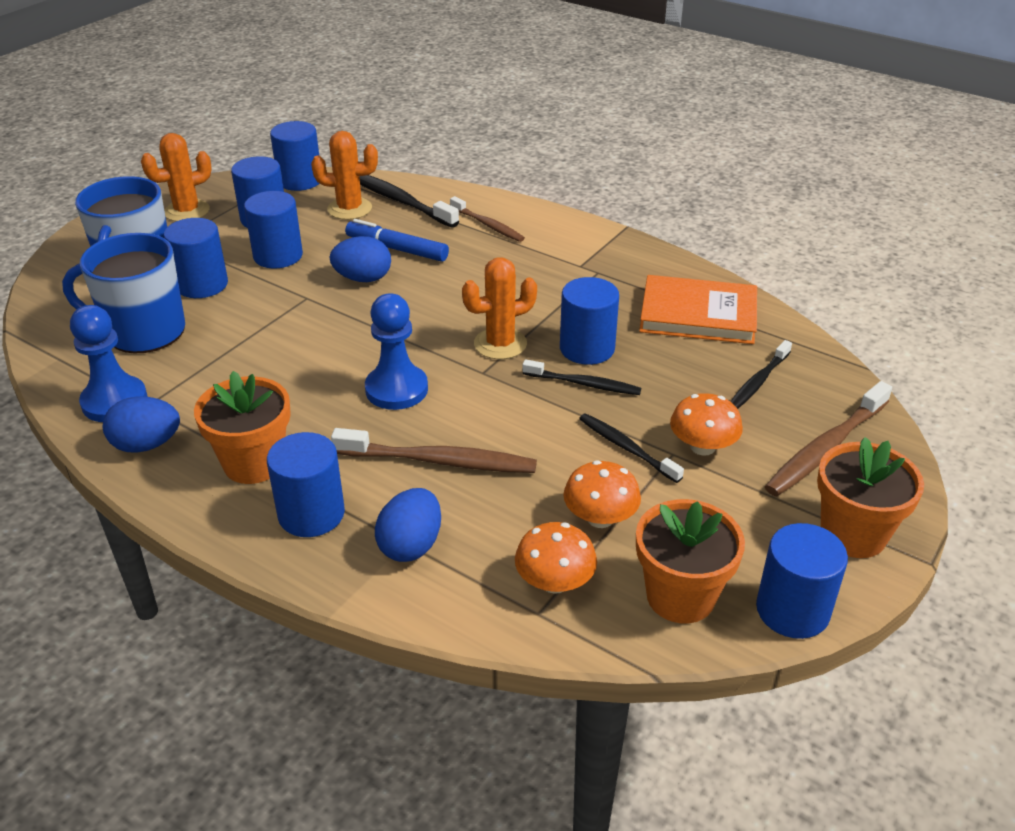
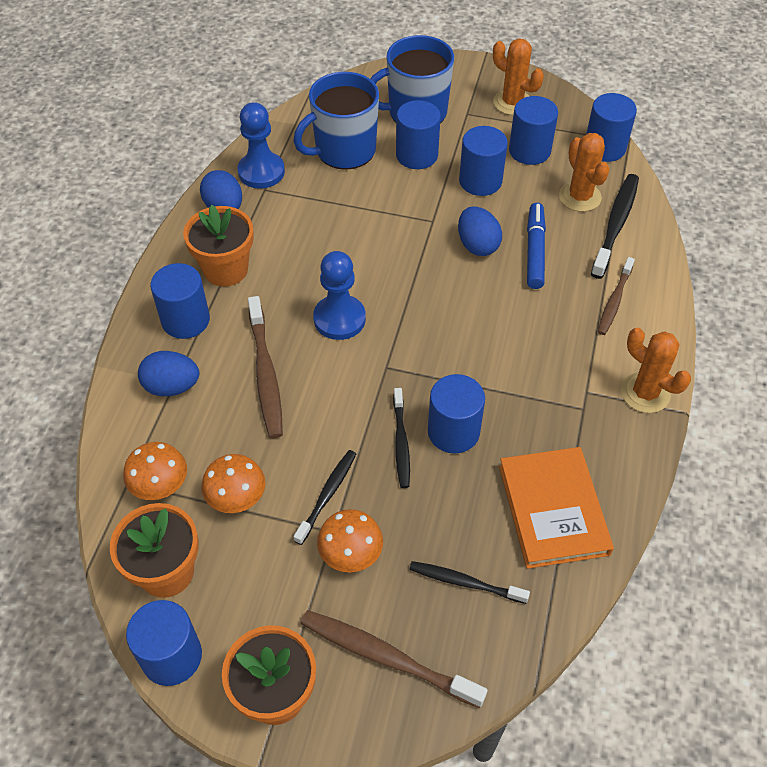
camera: 70 degrees right, 15 degrees up
(143, 331) = (344, 150): blue mug -> blue mug turned 105 degrees counterclockwise
(500, 344) = (430, 367): orange cactus -> orange cactus (645, 393)

